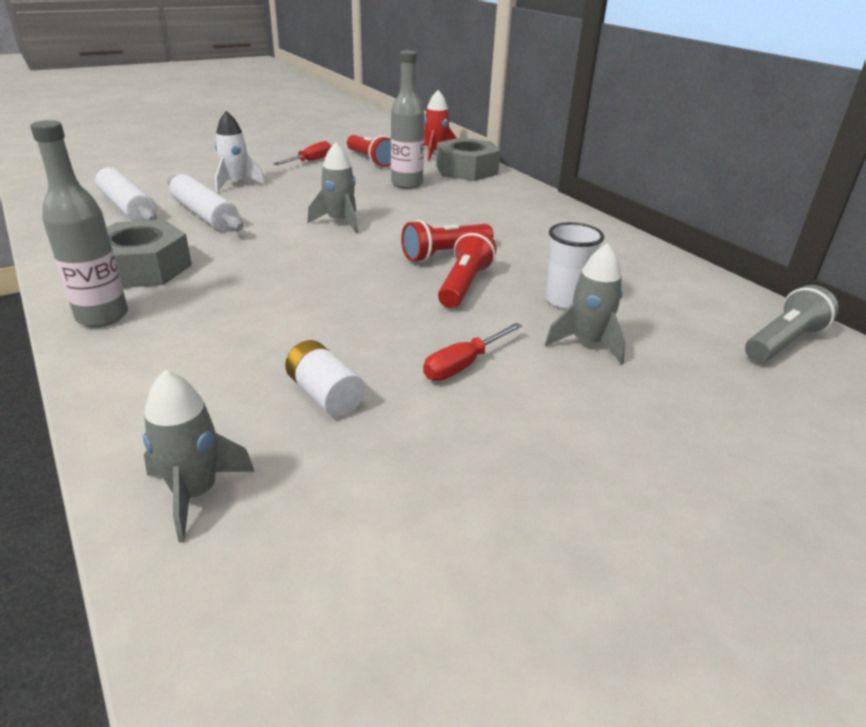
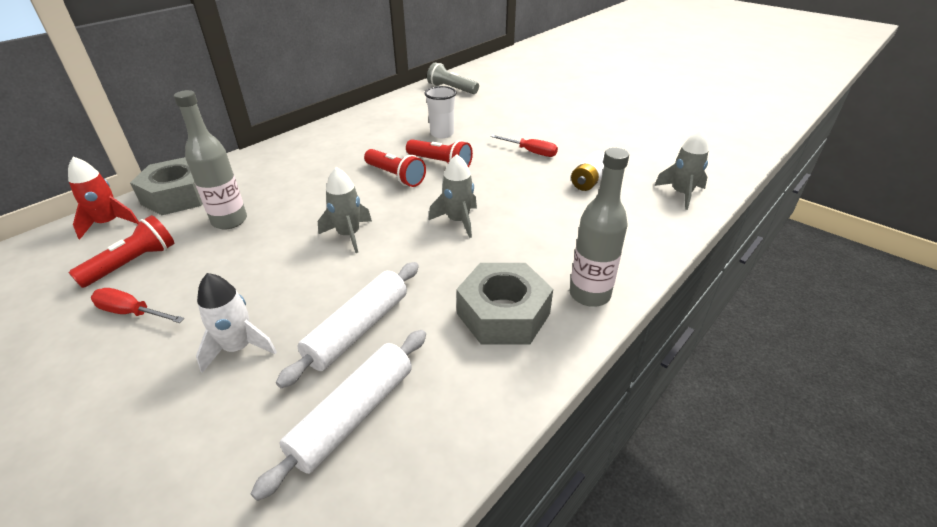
camera: 105 degrees left, 5 degrees up
(464, 285) = (440, 163): red flashlight -> red flashlight turned 150 degrees counterclockwise
(587, 343) = (485, 126): grey rocket -> grey rocket (458, 221)

